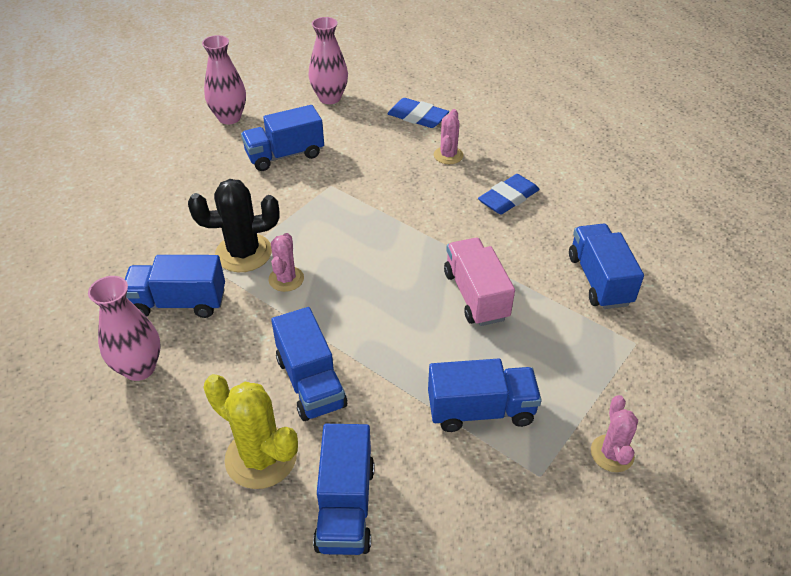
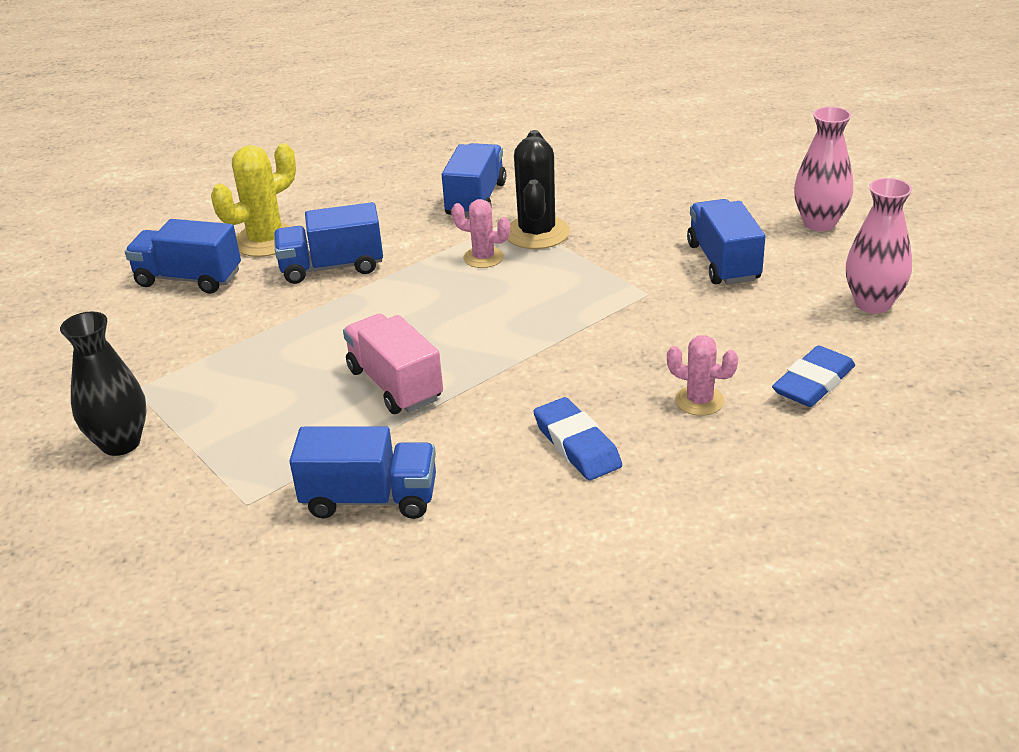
camera: 105 degrees right, 10 degrees down
(139, 368) = (401, 184): pink vase -> none
(476, 295) = (395, 384): pink truck -> pink truck turned 120 degrees counterclockwise
(480, 410) = (232, 364): blue truck -> none
(612, 453) = (120, 443): pink cactus -> black vase

